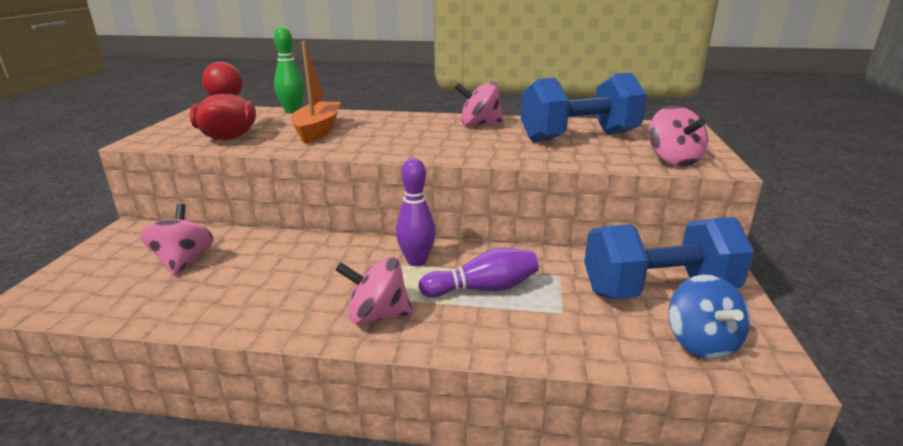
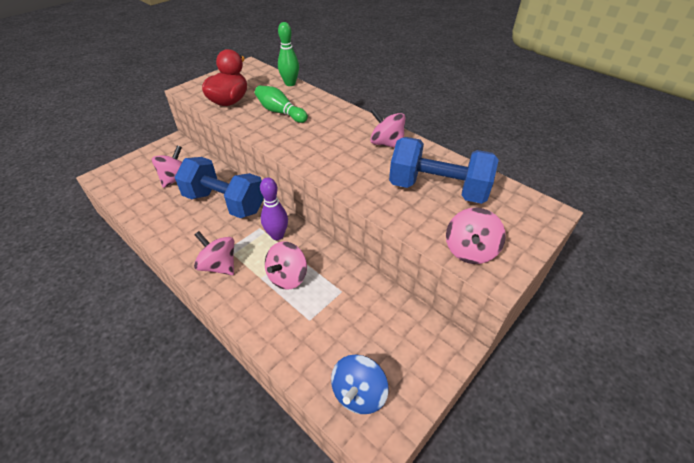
camera: 35 degrees right, 20 degrees up
(318, 130) = (280, 112): orange boat -> green bowling pin
(483, 289) = (287, 277): purple bowling pin -> pink spinning top
(658, 290) = (387, 339): blue dumbbell -> blue dumbbell (225, 203)

